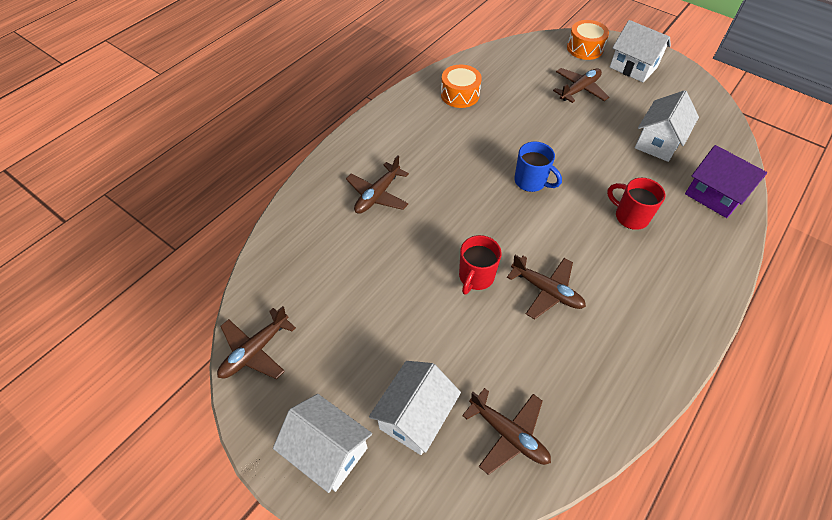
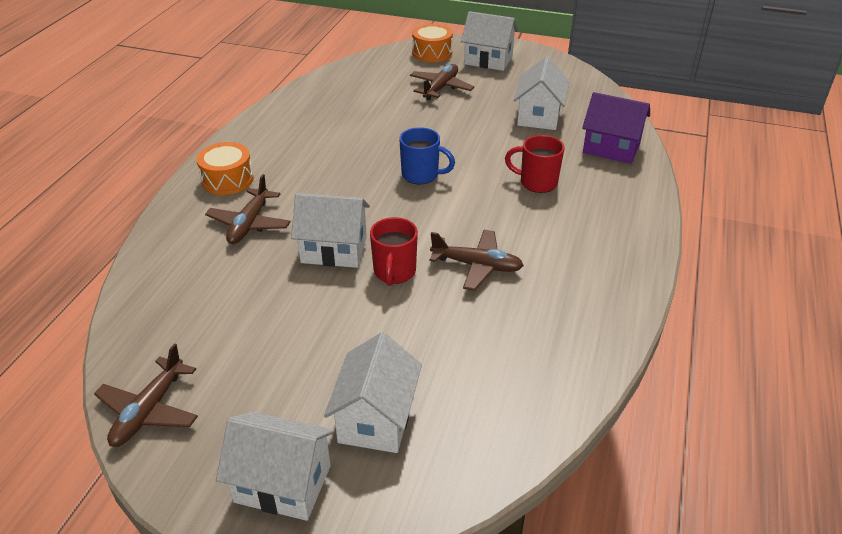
camera: 20 degrees left, 15 degrees down
(435, 240) = (334, 250): none -> white house
(460, 95) = (311, 115): orange drum -> orange drum (227, 179)
(508, 434) = (488, 404): brown plane -> none

